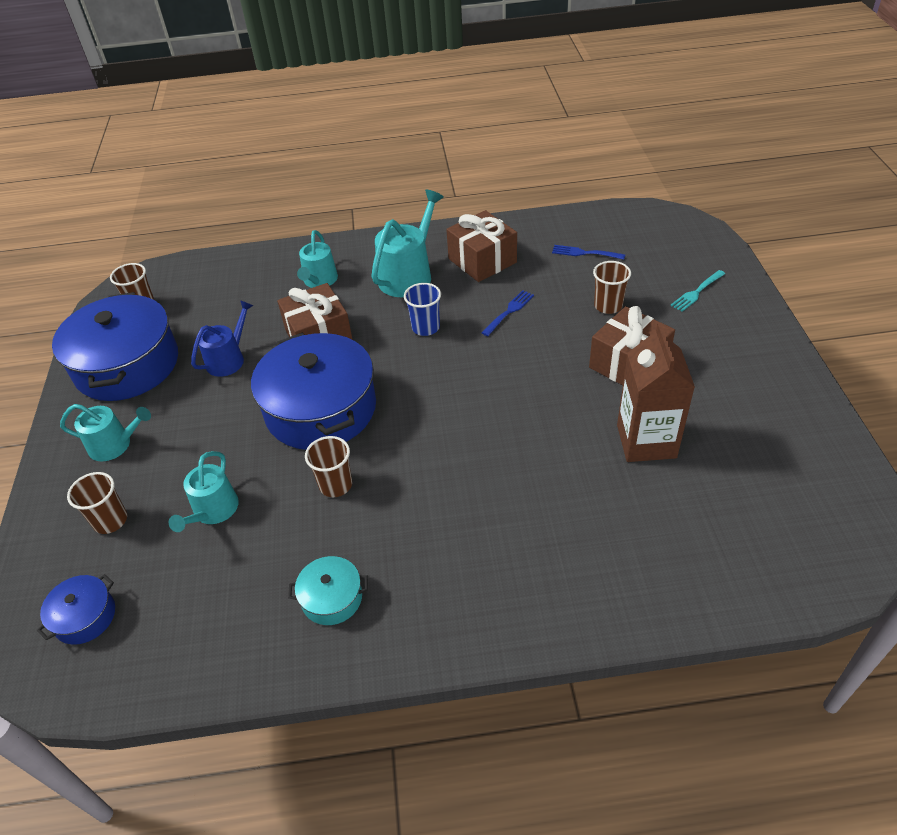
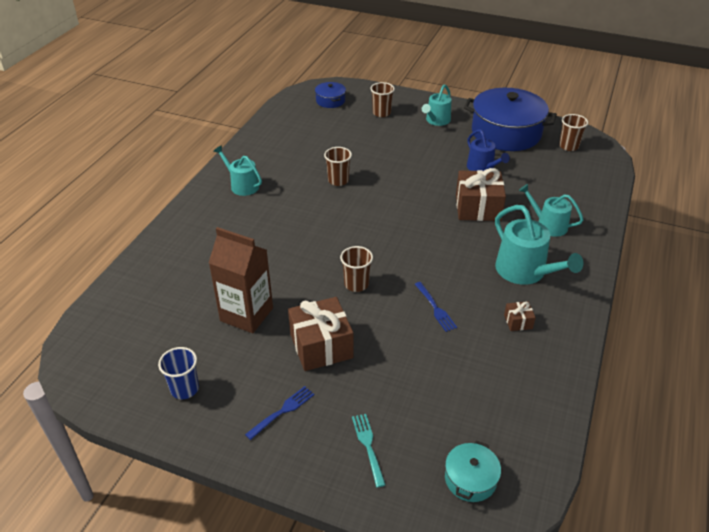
camera: 115 degrees right, 5 degrees down
(213, 511) = (359, 141): turquoise watering can -> turquoise watering can (242, 185)
(321, 409) = (404, 191): blue pot -> none
(332, 598) = (269, 162): turquoise pot -> turquoise pot (470, 479)
(425, 327) = (450, 258): blue cup -> blue cup (184, 389)
(482, 261) = (518, 322): brown gift -> brown gift, size x0.46
(585, 253) = (485, 397): blue fork -> blue fork (282, 412)
(608, 306) = (397, 371): brown cup -> brown cup (356, 284)

